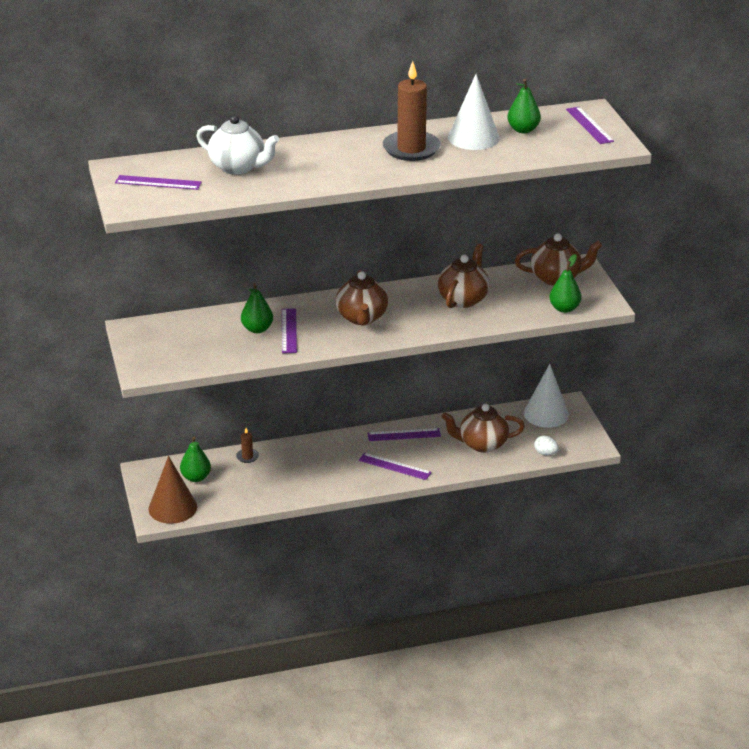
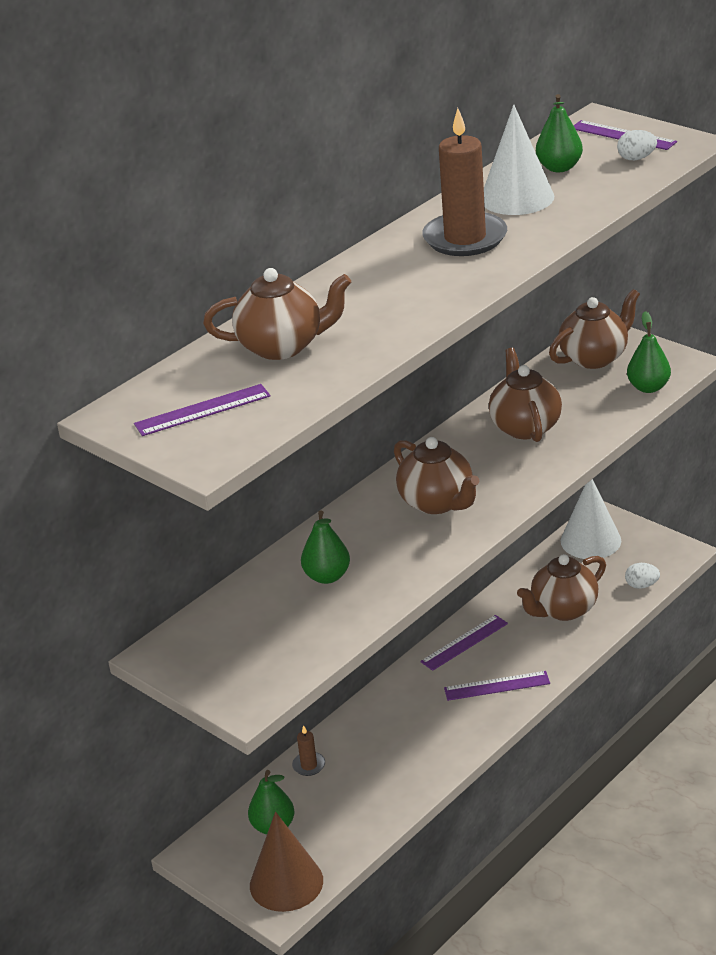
camera: 30 degrees left, 0 degrees up
(238, 167) = (282, 346): white teapot -> brown teapot
(289, 330) = (369, 560): purple ruler -> none
(575, 142) = (636, 158): none -> white egg

